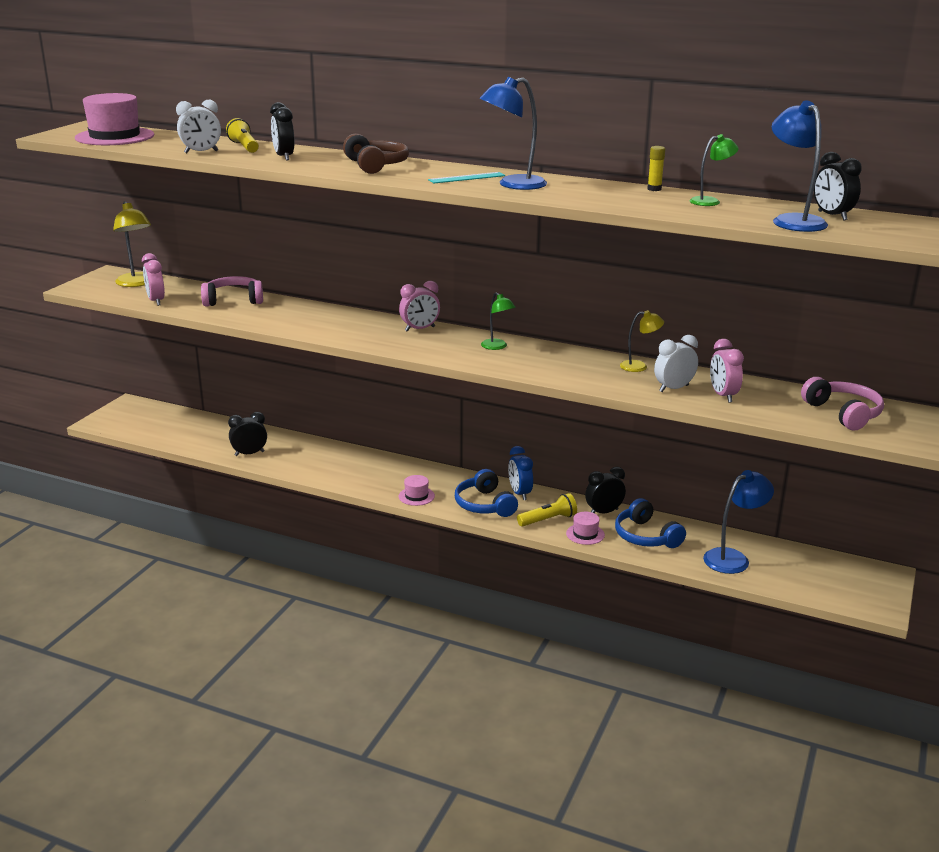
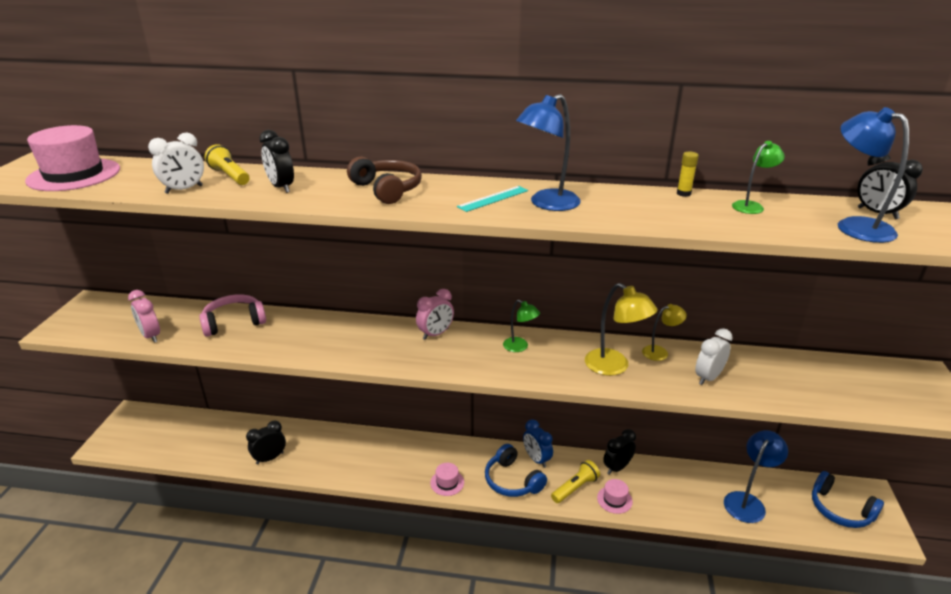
camera: 15 degrees left, 5 degrees up
(137, 283) = (123, 313): yellow lamp -> yellow lamp (614, 367)
(646, 536) = (665, 491): blue headphones -> blue headphones (840, 509)
(723, 395) = (755, 379): pink clock -> none
(843, 413) = (867, 384): pink headphones -> none

